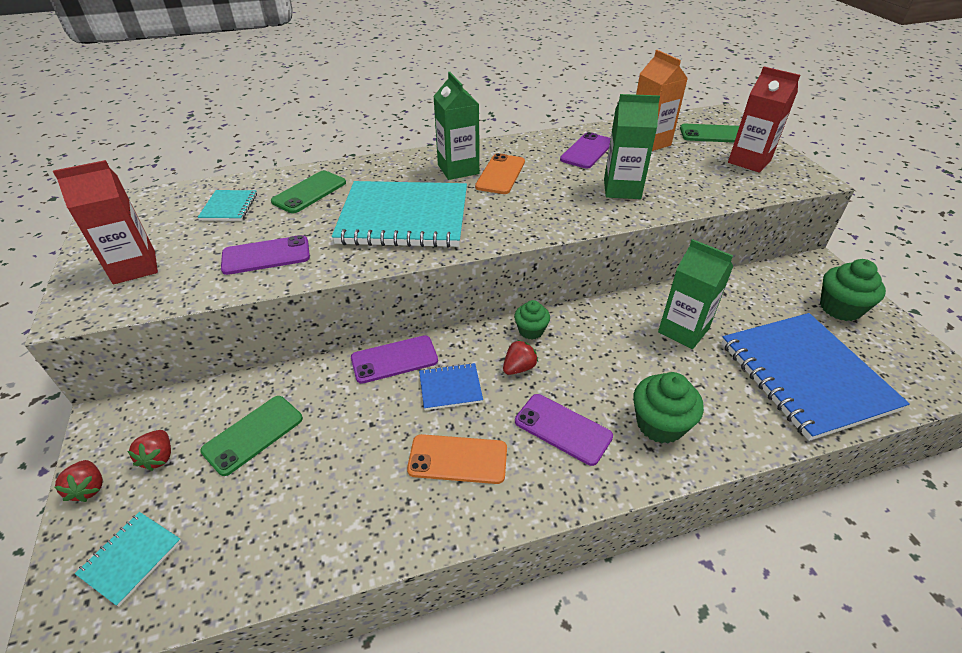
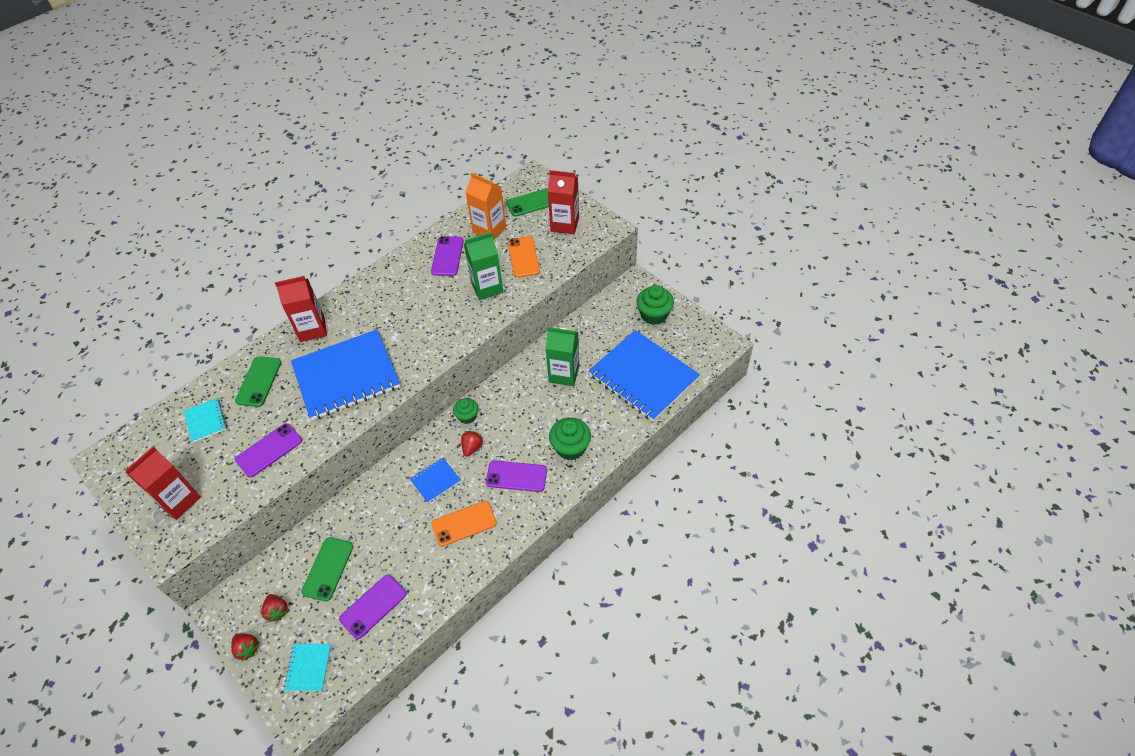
camera: 25 degrees left, 10 degrees up
(394, 359) = (388, 478): purple phone -> purple phone (373, 606)
(398, 167) = (312, 329): none -> red carton
(404, 217) = (346, 376): turquoise notebook -> blue notebook
(458, 169) = (360, 313): green carton -> none
(500, 174) = (394, 306): orange phone -> orange phone (523, 257)

